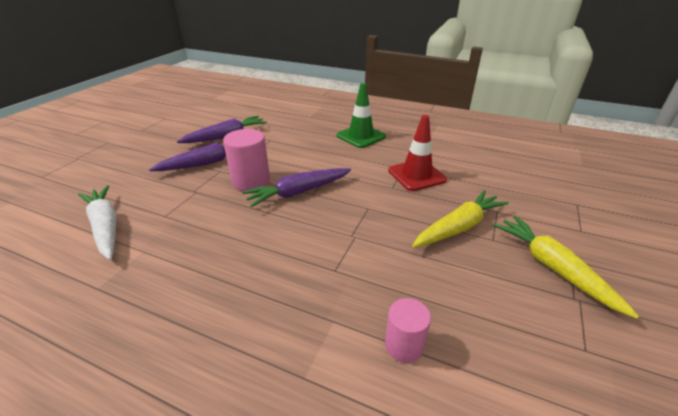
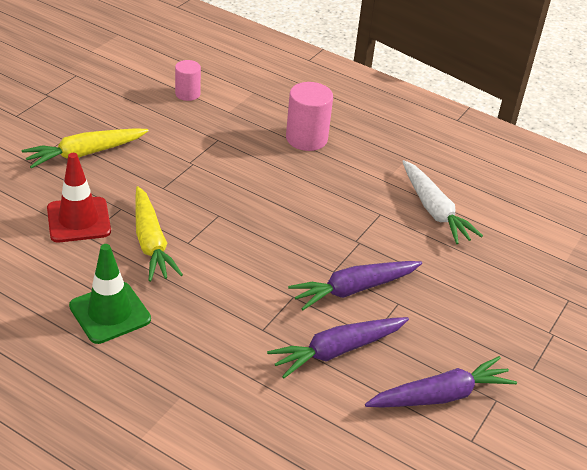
camera: 175 degrees left, 5 degrees up
(251, 181) = (291, 245): pink cylinder -> pink cylinder (306, 138)
(298, 192) = (234, 219): purple carrot -> purple carrot (440, 395)
(553, 268) = (39, 112): yellow carrot -> yellow carrot (151, 242)

